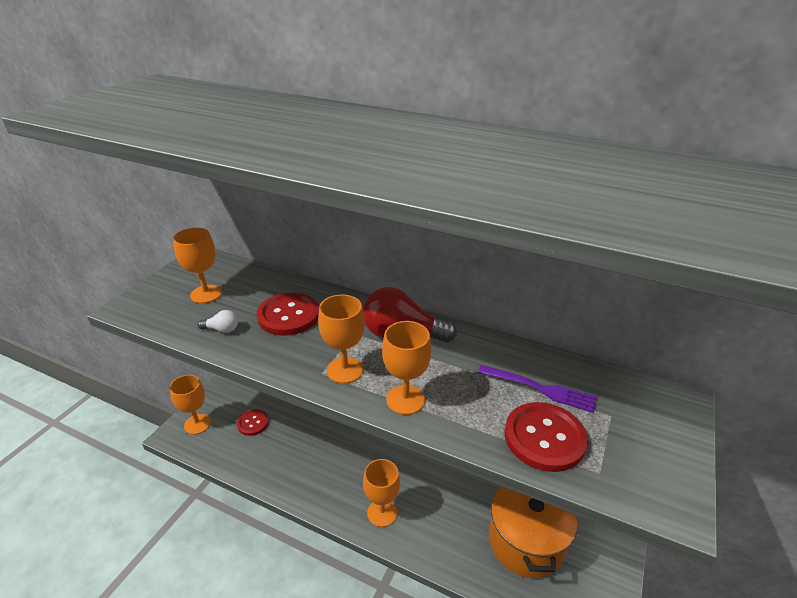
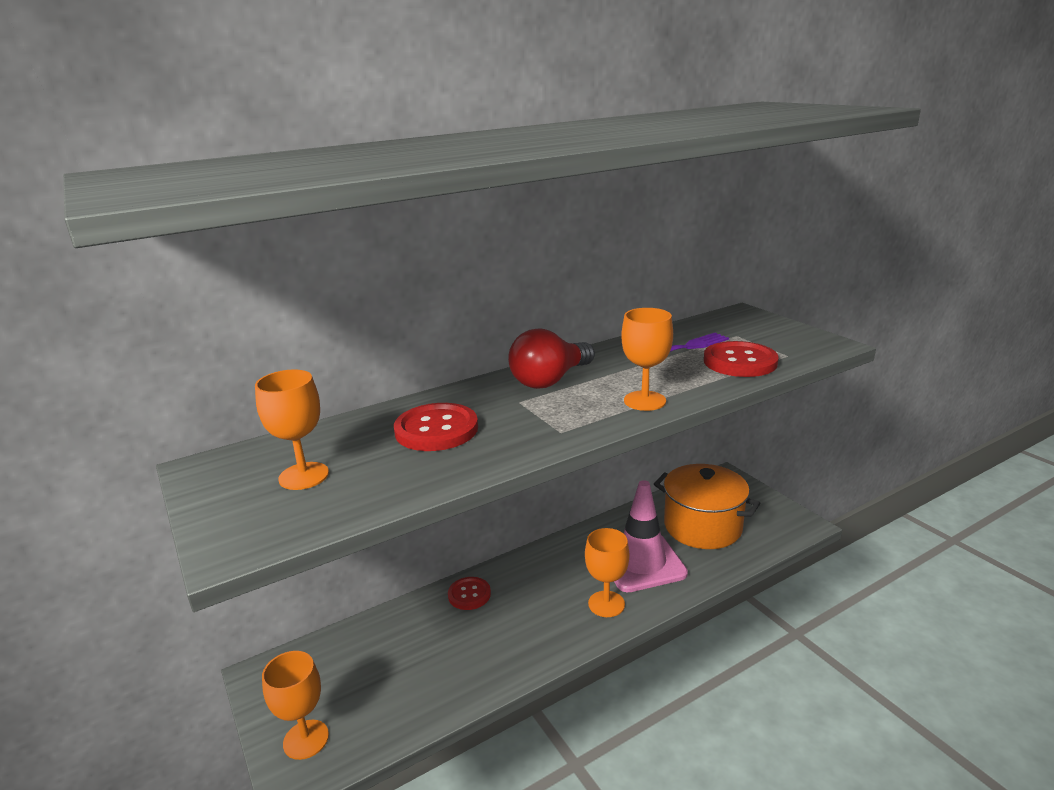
camera: 55 degrees left, 10 degrees down
(222, 329) = (402, 477): white light bulb -> none
(253, 423) = (372, 674): red button -> red button (469, 594)
(345, 370) = (571, 419): orange goblet -> none
(444, 515) = (641, 562): none -> pink traffic cone

